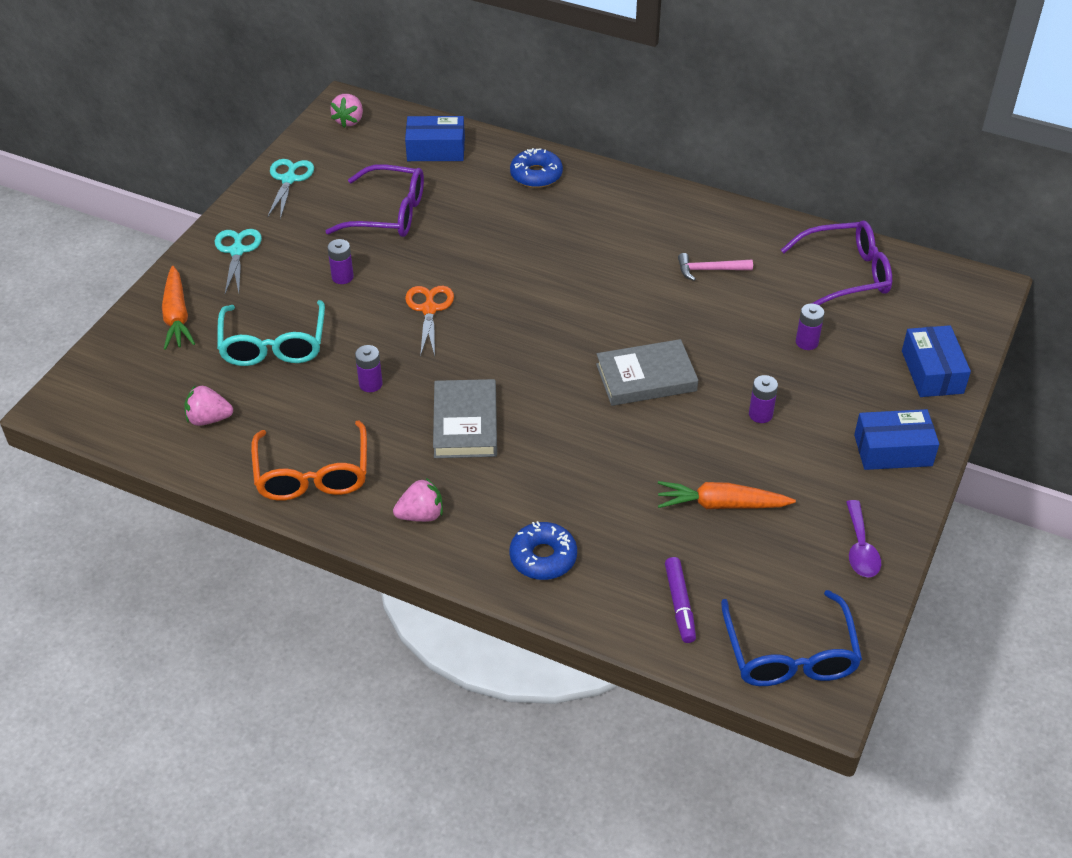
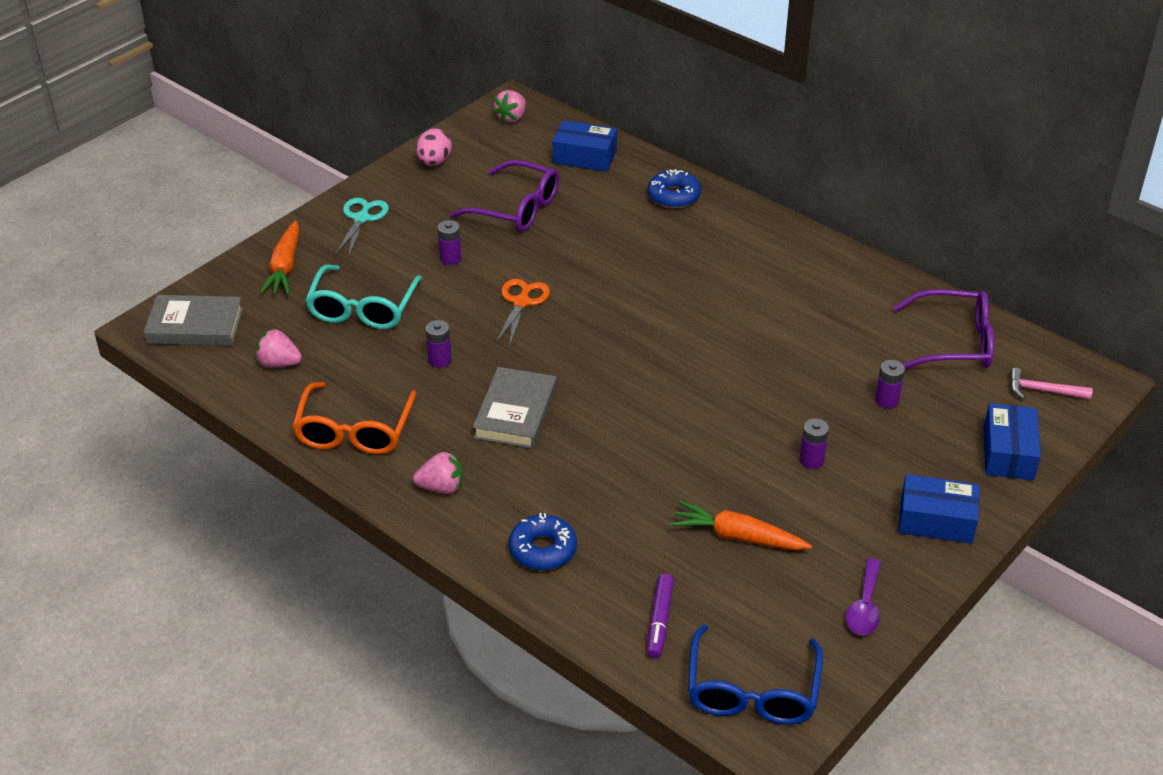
camera: 15 degrees right, 5 degrees down
(289, 179) = (434, 162): turquoise scissors -> pink egg
(646, 377) = (709, 403): grey book -> grey book (195, 326)
(710, 270) = (813, 314): pink hammer -> pink hammer (1043, 391)

